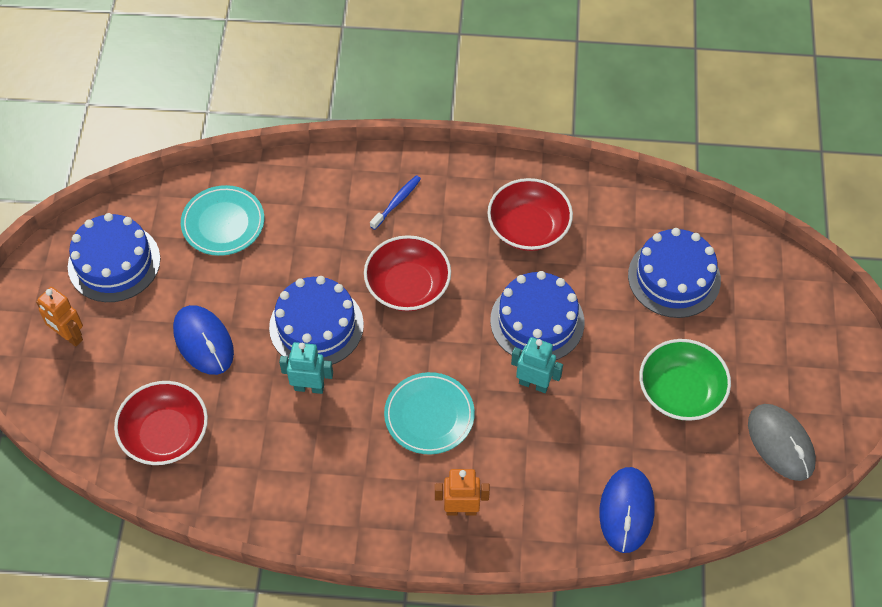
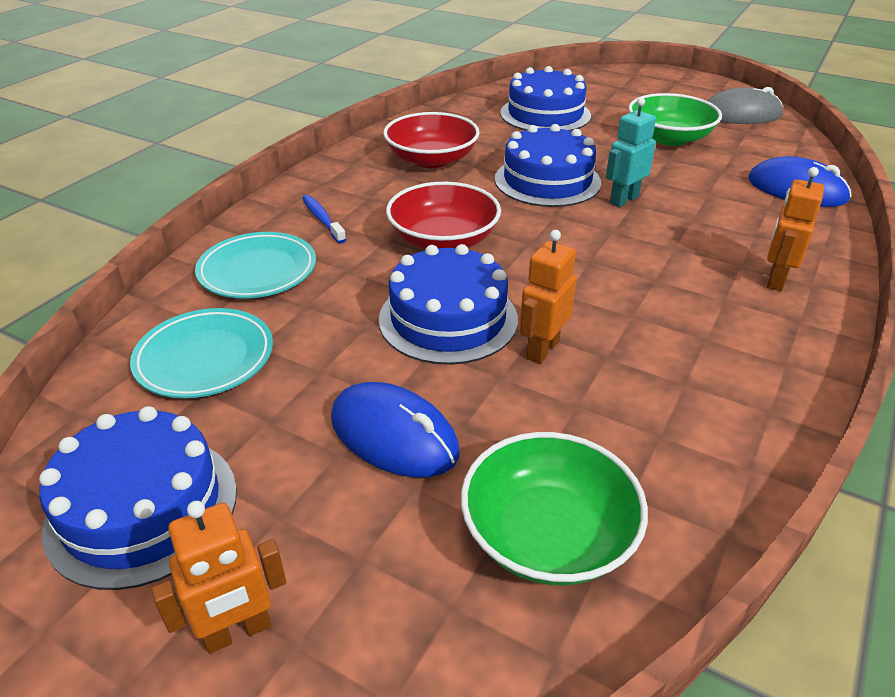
camera: 65 degrees left, 20 degrees down
(165, 434) = (548, 535): red bowl -> green bowl
(203, 341) = (394, 435): blue mouse -> blue mouse turned 45 degrees clockwise
(309, 387) = (542, 349): turquoise robot -> orange robot
(429, 415) = (634, 269): turquoise plate -> turquoise plate (257, 271)

